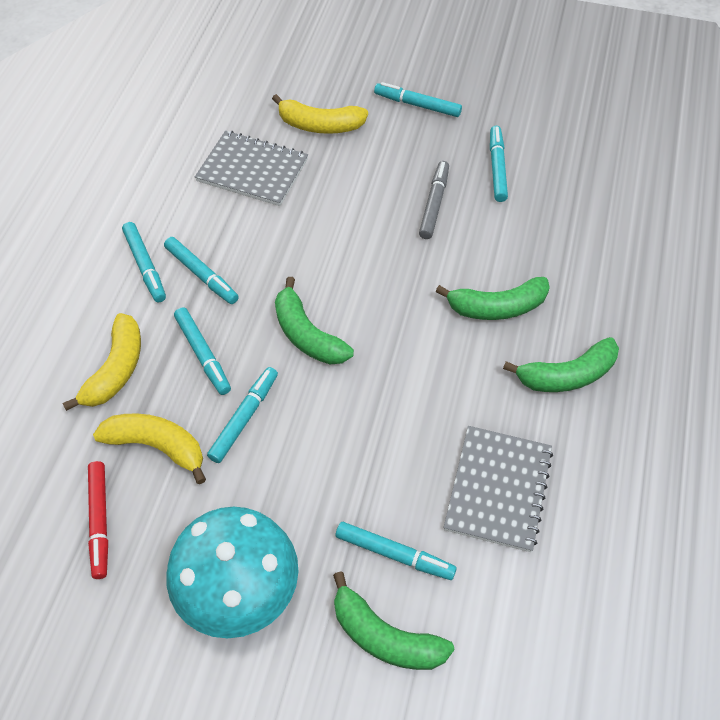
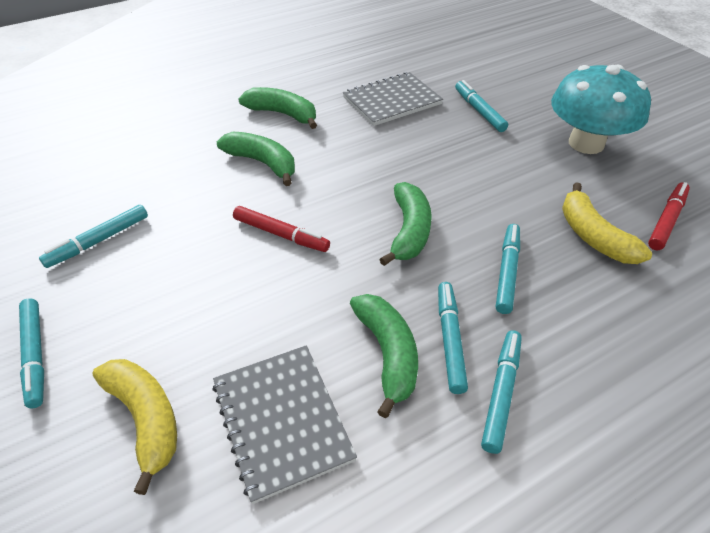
camera: 135 degrees left, 10 degrees down
(116, 369) = (596, 311): yellow banana -> none
(244, 418) = (510, 213): turquoise marker -> none
(385, 637) = (517, 93): green banana -> green banana (388, 354)
(393, 260) = (281, 234): none -> red marker
(434, 204) = (187, 251): grey marker -> none

